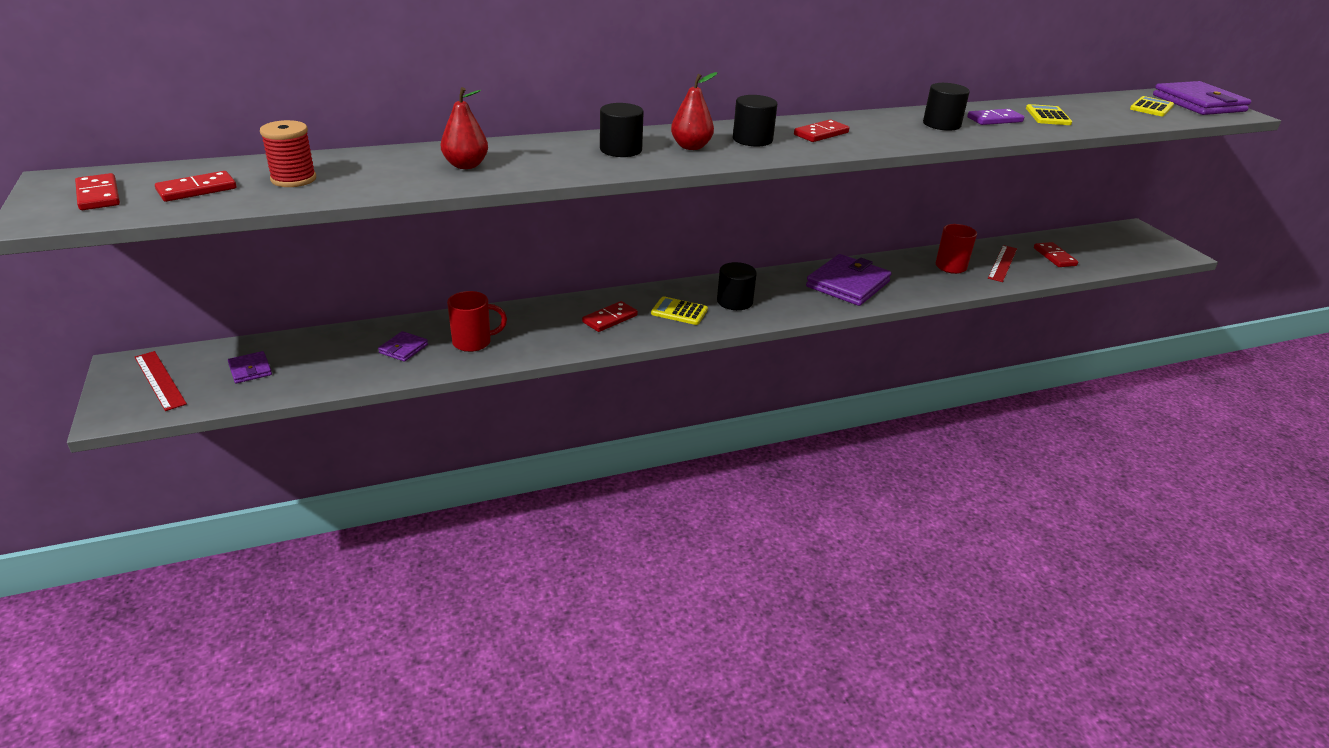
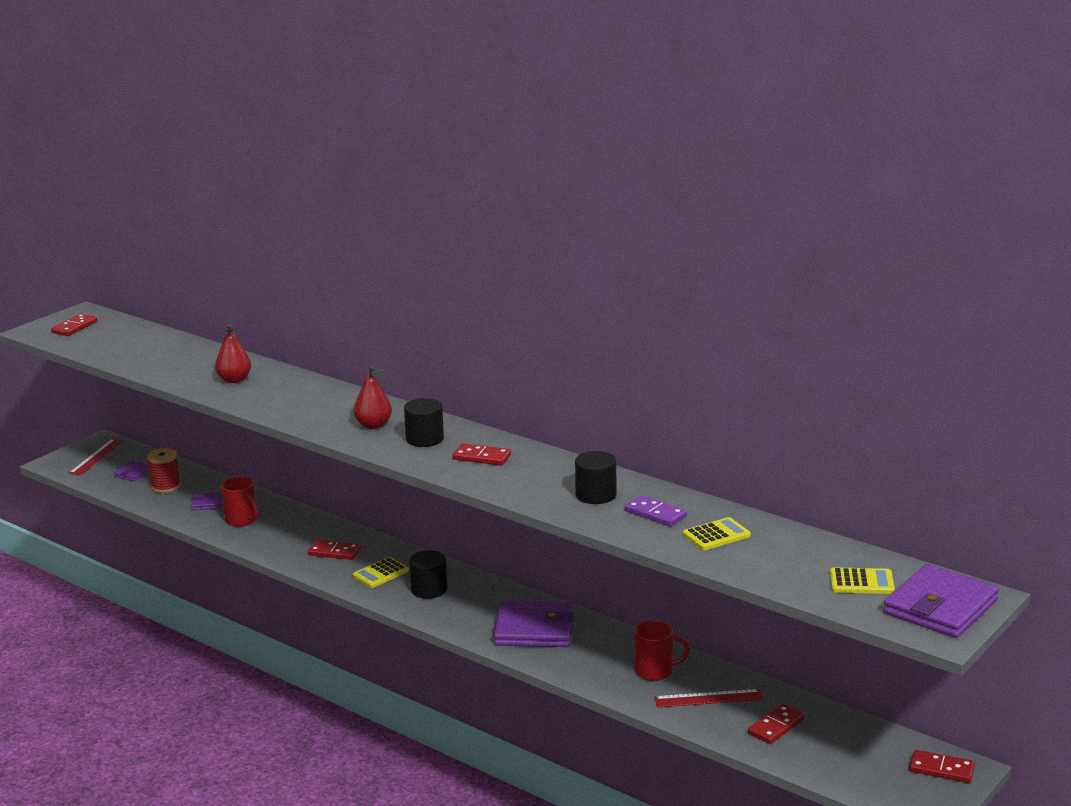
camera: 60 degrees right, 10 degrees down
(197, 190) = (108, 341): red domino -> red domino (941, 769)
(293, 179) = (152, 352): red spool -> red spool (166, 486)
(621, 150) = (331, 408): black cylinder -> none
(679, 312) = (380, 573): yellow calculator -> yellow calculator turned 120 degrees counterclockwise

